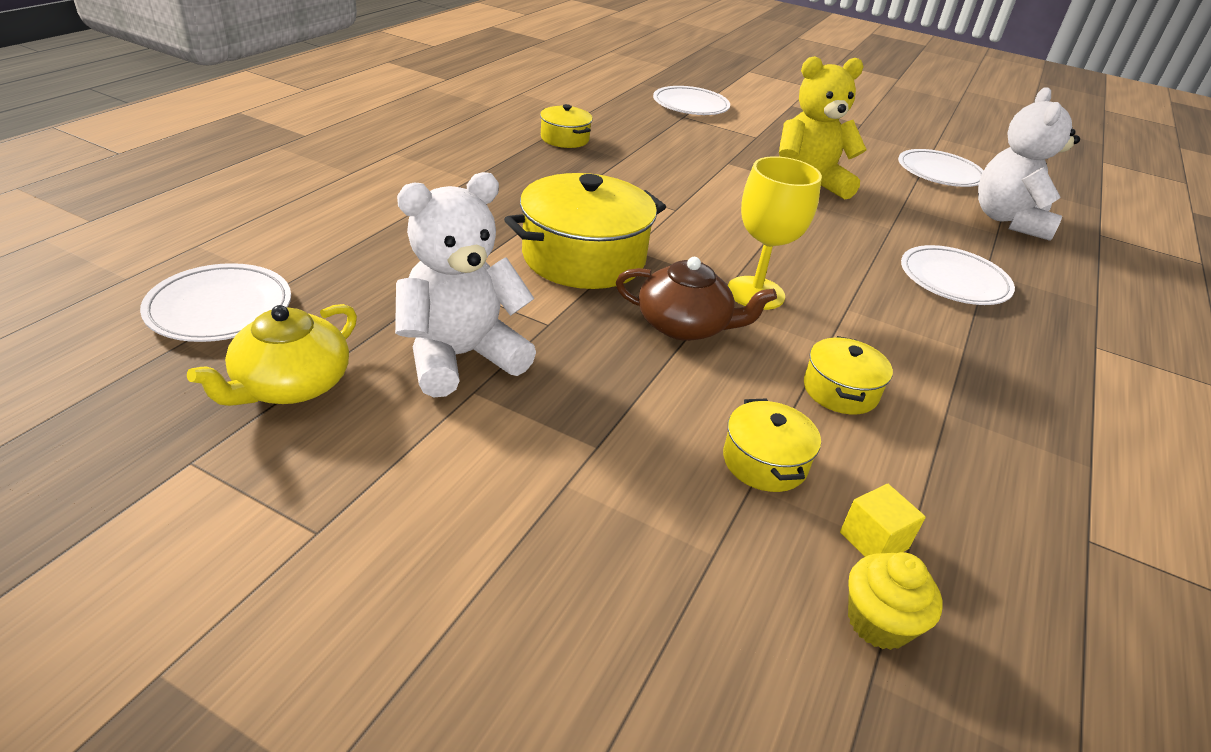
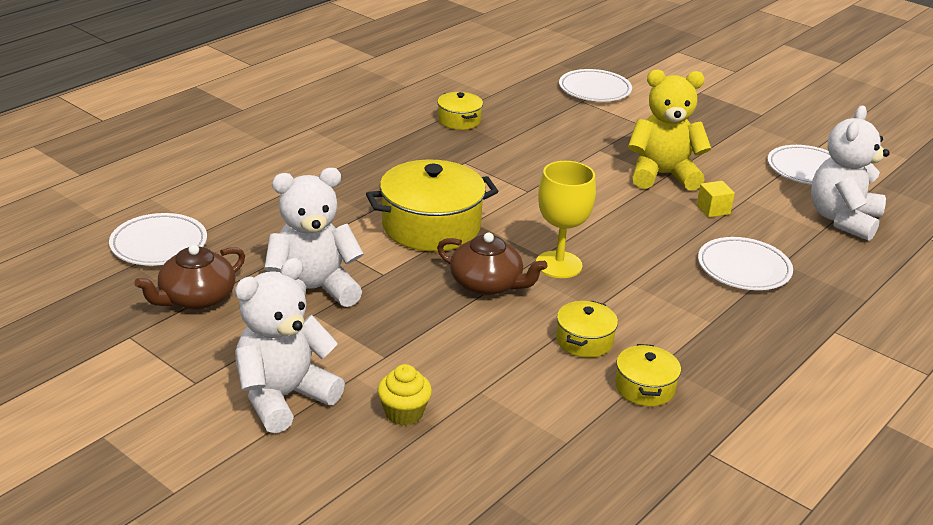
camera: 15 degrees right, 5 degrees down
(291, 385) = (196, 298): yellow teapot -> brown teapot
(469, 539) = (283, 397): none -> white teddy bear
(764, 461) = (498, 379): yellow pot -> yellow pot (644, 388)
(873, 540) = (547, 432): yellow cube -> yellow cube (713, 209)
(878, 622) = (522, 473): yellow cupcake -> yellow cupcake (404, 413)

